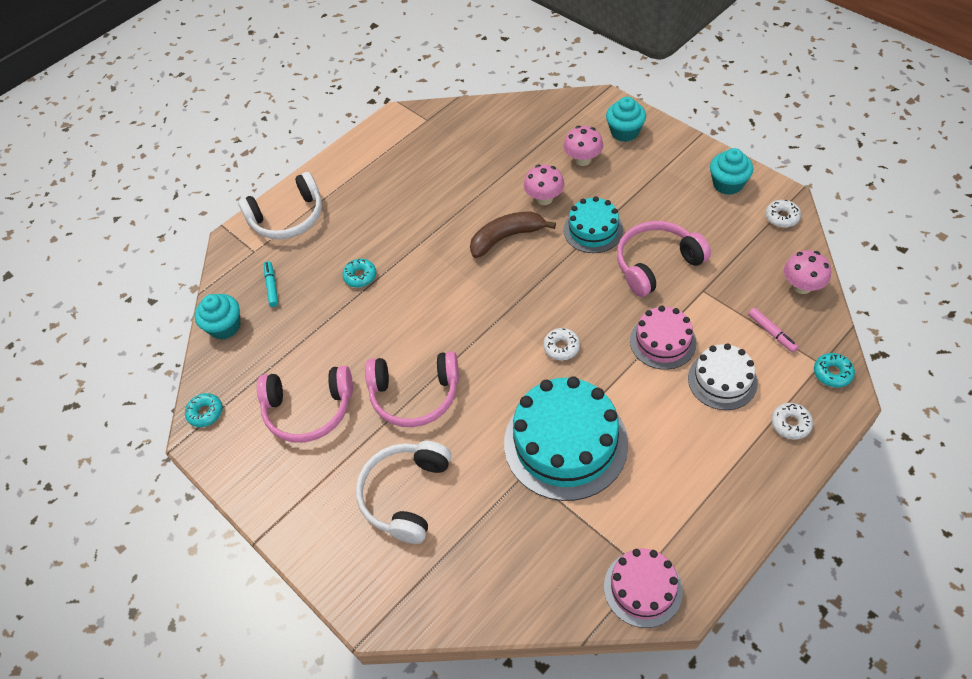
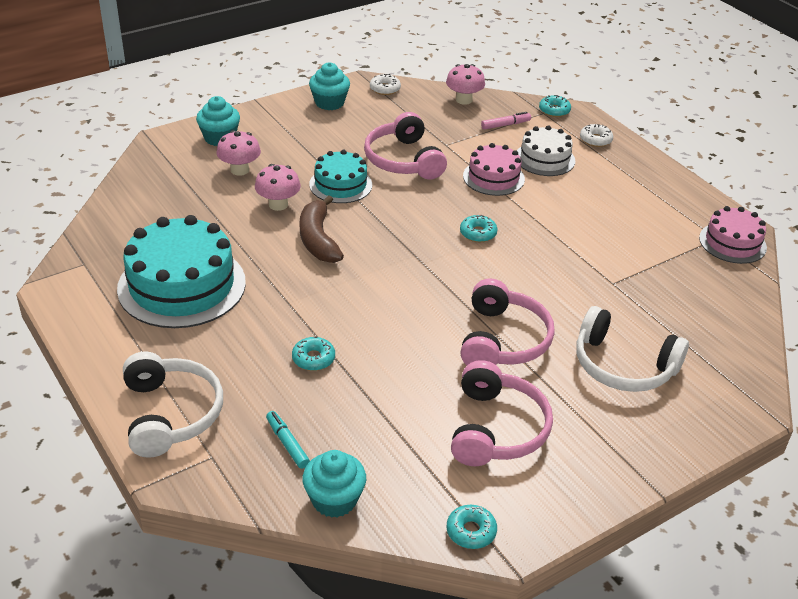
camera: 85 degrees left, 15 degrees down
(272, 286) = (287, 443): turquoise marker -> turquoise marker turned 60 degrees clockwise
(561, 347) = (478, 233): white donut -> turquoise donut
(565, 443) = (586, 253): turquoise cake -> turquoise cake (182, 285)

